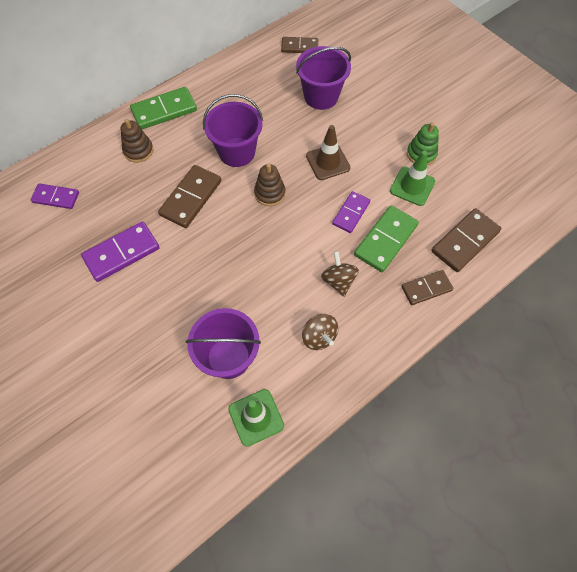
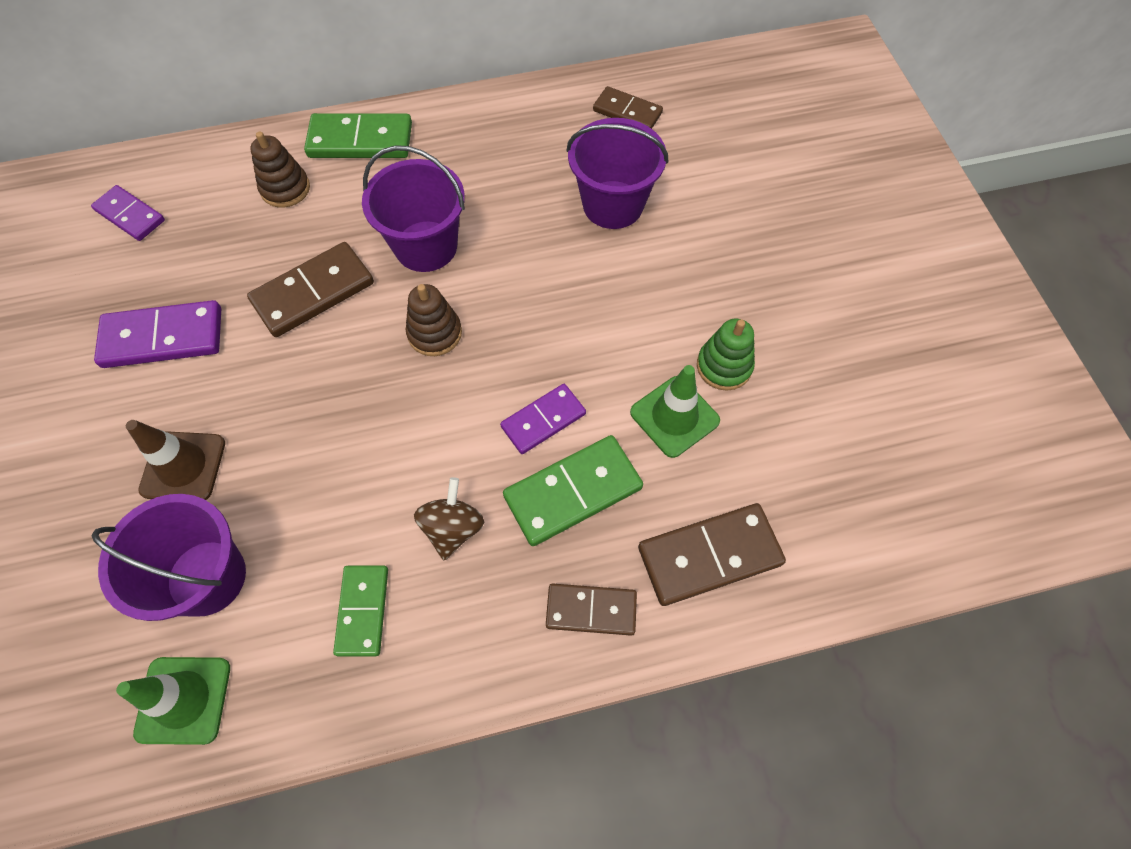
camera: 25 degrees right, 0 degrees up
(319, 337) = (363, 611): brown spinning top -> green domino
(328, 162) = (558, 318): brown traffic cone -> brown traffic cone (183, 466)

